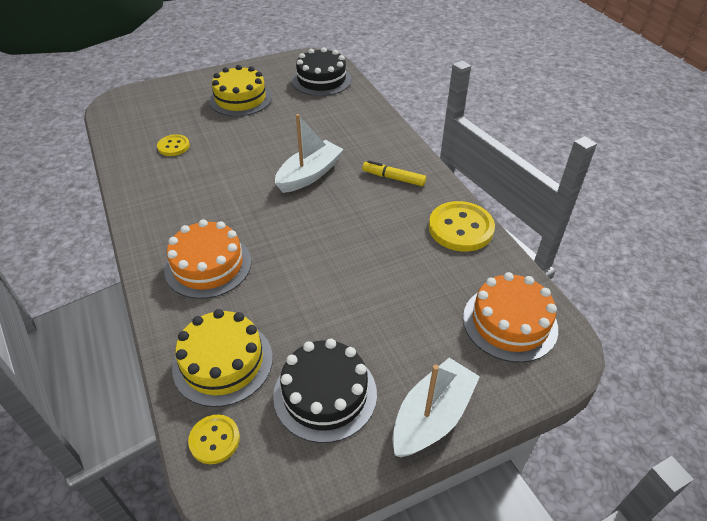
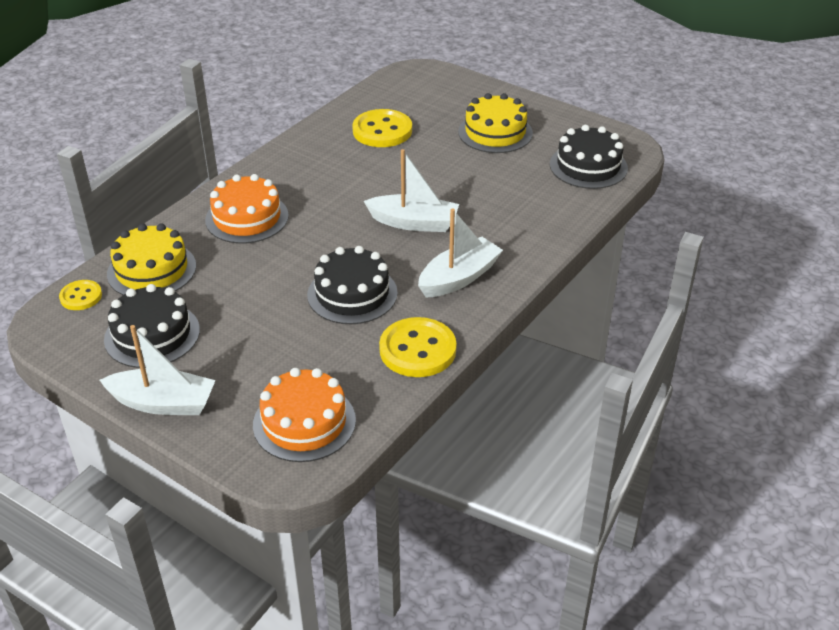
camera: 60 degrees right, 5 degrees down
(173, 146) = (382, 131): yellow button -> yellow button, size x1.77
(369, 238) = (352, 294): none -> black cake
(393, 178) = (459, 278): yellow marker -> white boat

